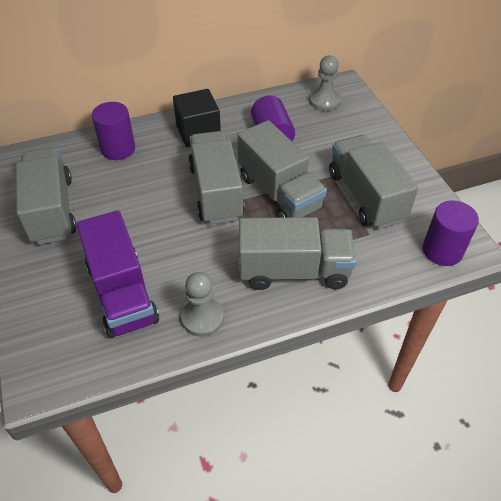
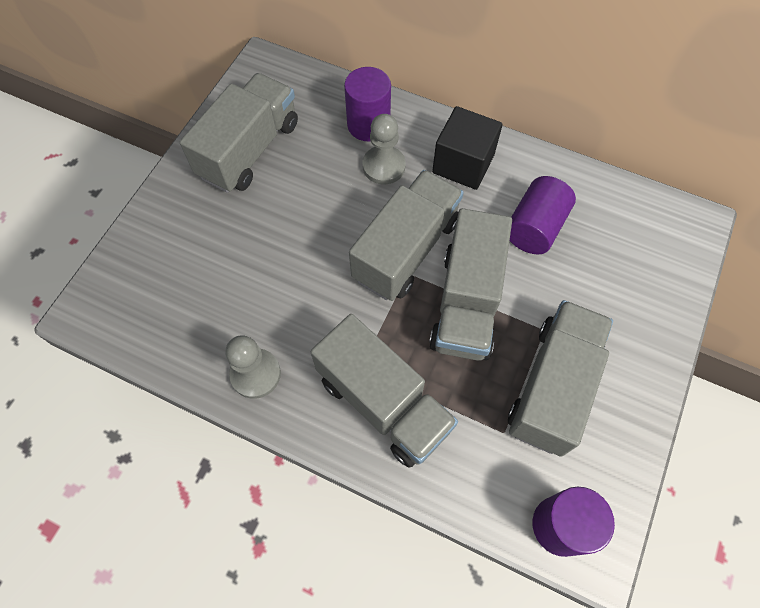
camera: 45 degrees right, 15 degrees up
(122, 293) = (220, 287): purple truck -> none
(324, 101) = (645, 228): grey pawn -> grey pawn (384, 166)

